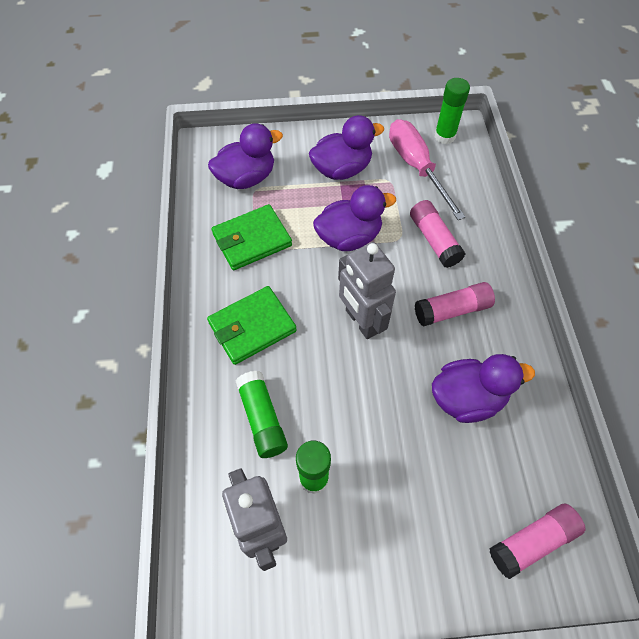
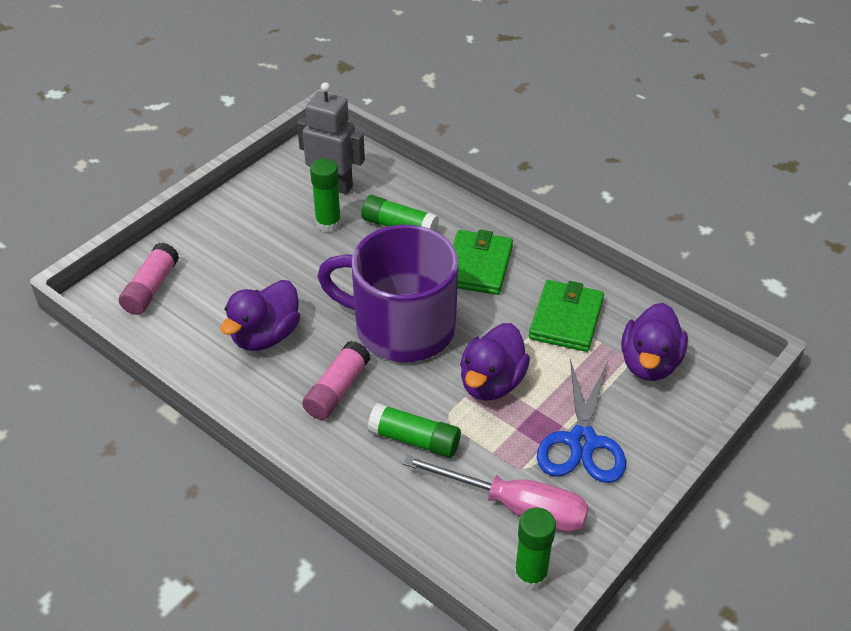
camera: 135 degrees right, 15 degrees down
(342, 169) = (582, 442): purple duck -> blue scissors
(361, 321) = (402, 327): grey robot -> purple mug
(434, 240) = (414, 440): pink glue stick -> green glue stick

